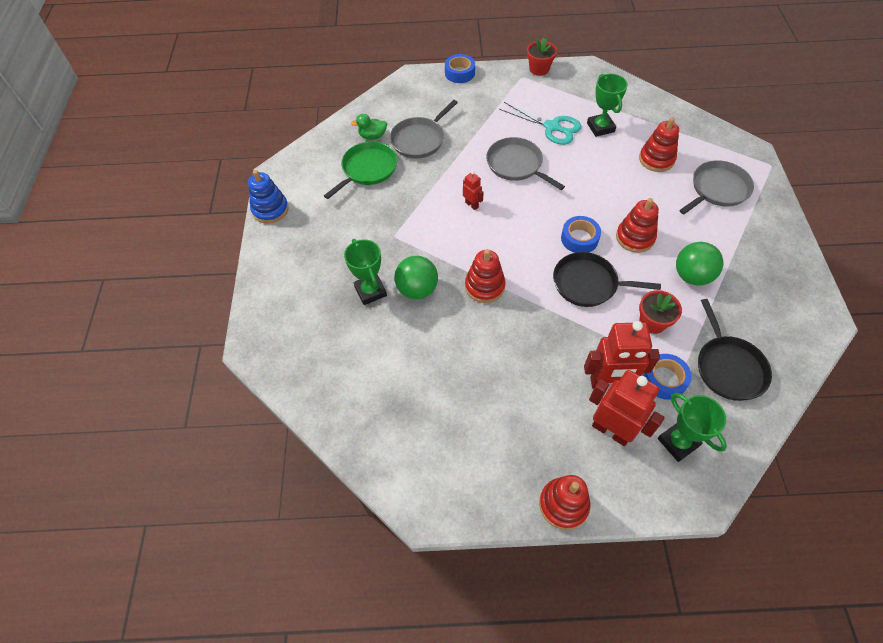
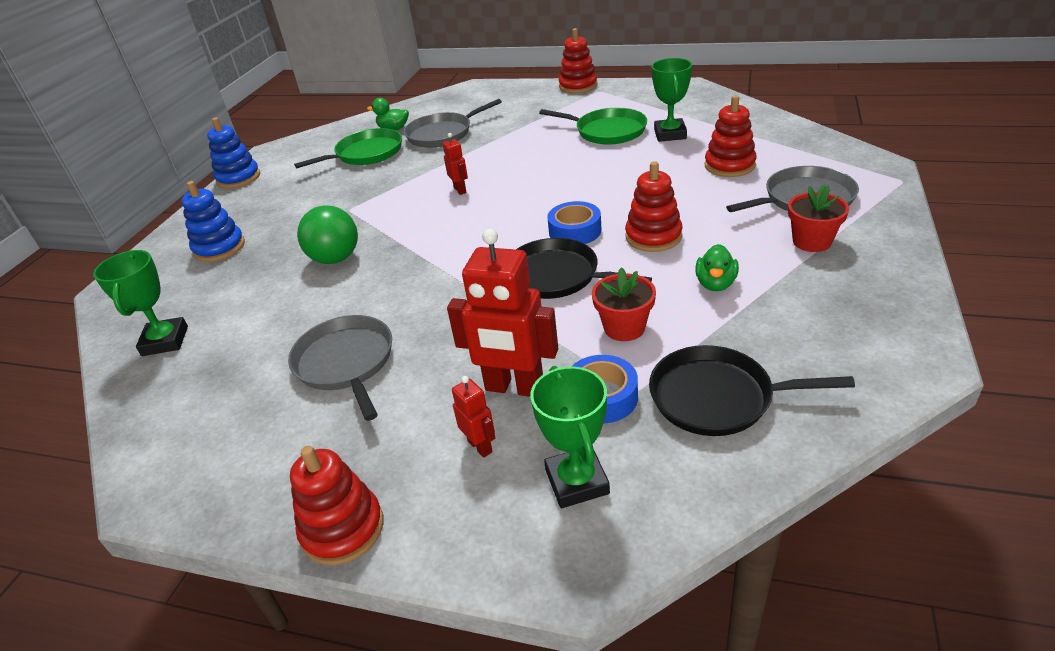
camera: 20 degrees right, 20 degrees down
(312, 291) = (219, 248): none -> blue stacking toy
(370, 291) = (281, 254): green trophy -> green trophy (165, 341)
(459, 73) = (528, 86): blue tape -> none
(484, 286) = (419, 264): red stacking toy -> red stacking toy (578, 86)
(516, 165) = (540, 160): grey pan -> grey pan (346, 363)
(539, 69) = (623, 85): red flower pot -> red flower pot (812, 241)
(552, 127) = (607, 131): turquoise scissors -> green pan
(611, 430) = (480, 446): red robot -> red robot, size x0.48
(692, 276) = (715, 284): green ball -> green duck
(728, 367) = (717, 397): black pan -> black pan turned 90 degrees clockwise

